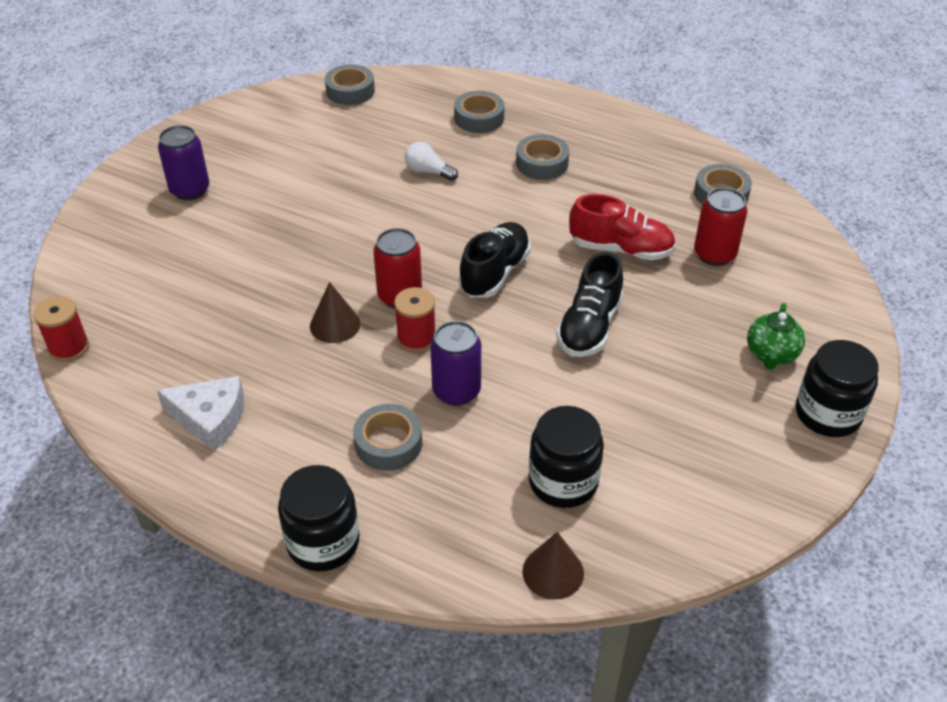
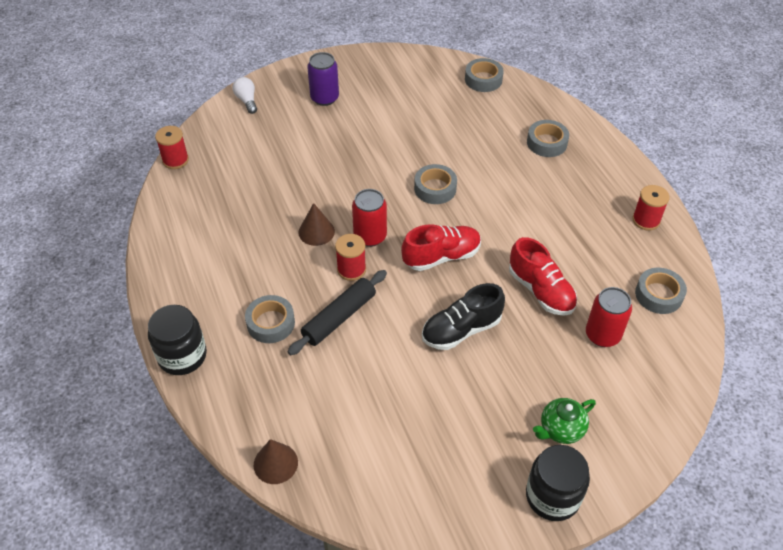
camera: 40 degrees right, 5 degrees up
(210, 418) = (200, 246): white cheese -> none
(428, 172) = (473, 163): white light bulb -> white light bulb (247, 101)
(456, 391) = (339, 317): purple can -> black rolling pin
(494, 273) = (441, 256): black shoe -> red shoe
(542, 163) = (554, 199): grey tape -> grey tape (435, 188)
(563, 481) = (338, 415): black jar -> none
(641, 139) = (646, 220): none -> red spool

